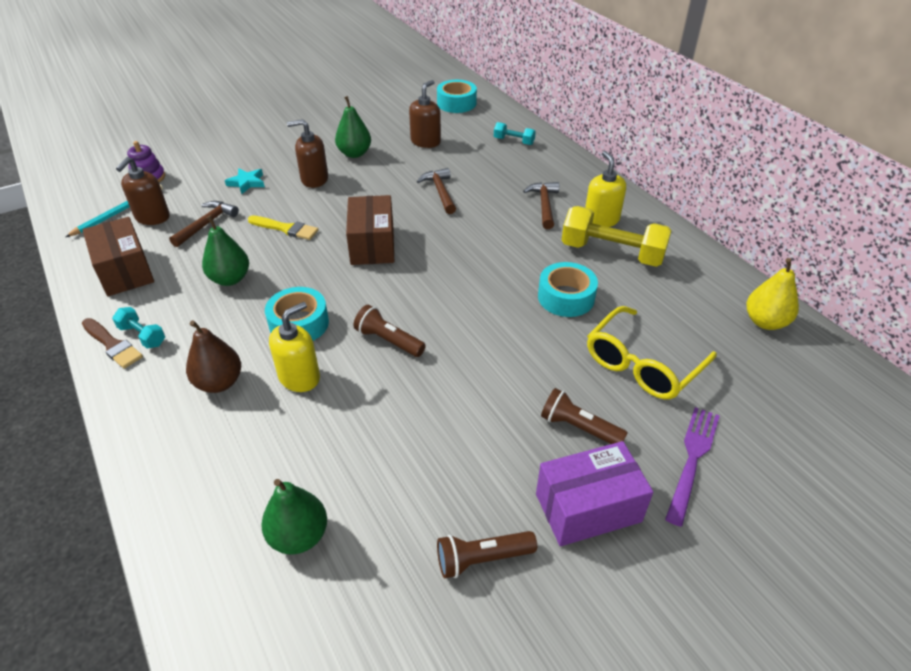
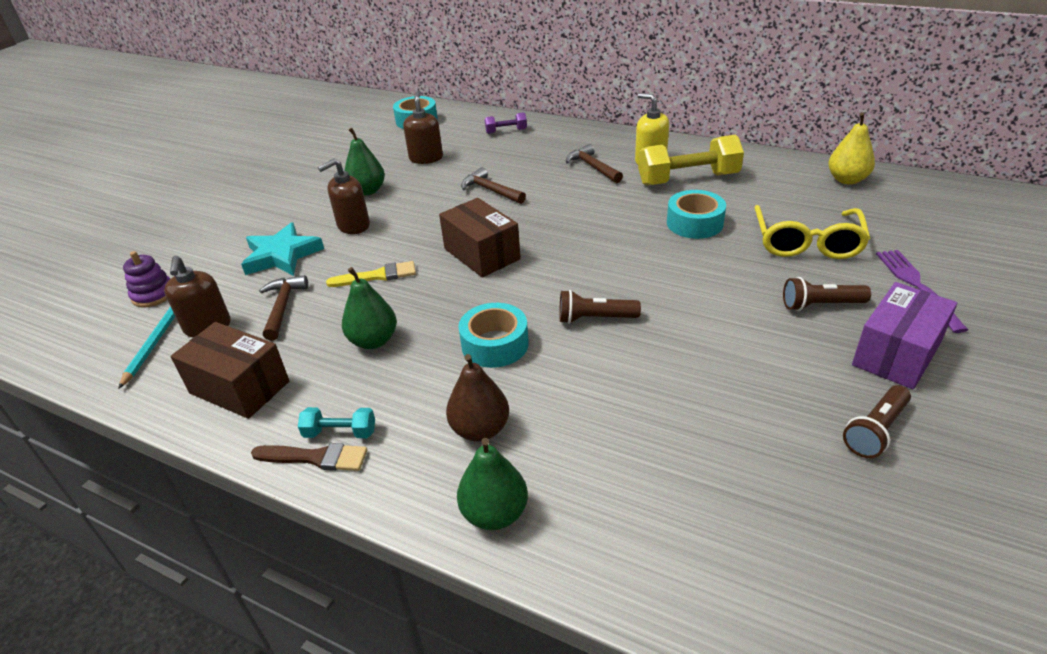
camera: 30 degrees left, 5 degrees down
(247, 183) = (282, 255): turquoise star -> turquoise star, size x1.70
(299, 377) = (553, 385): yellow soap dispenser -> none
(299, 536) = (719, 504): green pear -> green pear (494, 513)
(513, 141) = (506, 131): turquoise dumbbell -> purple dumbbell

